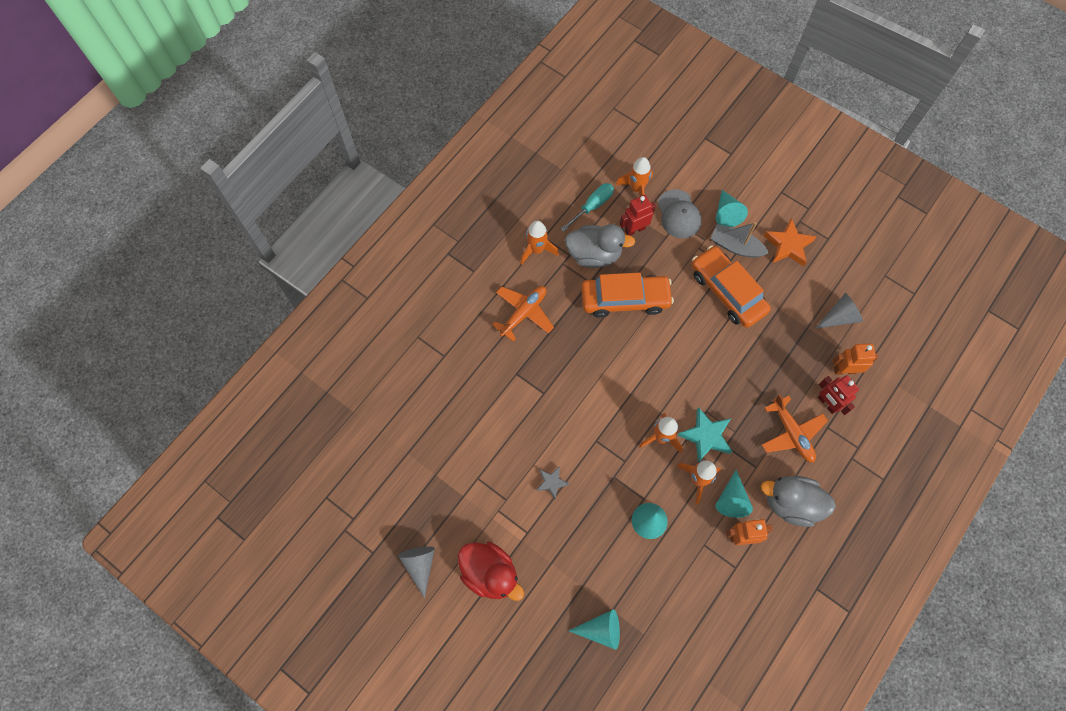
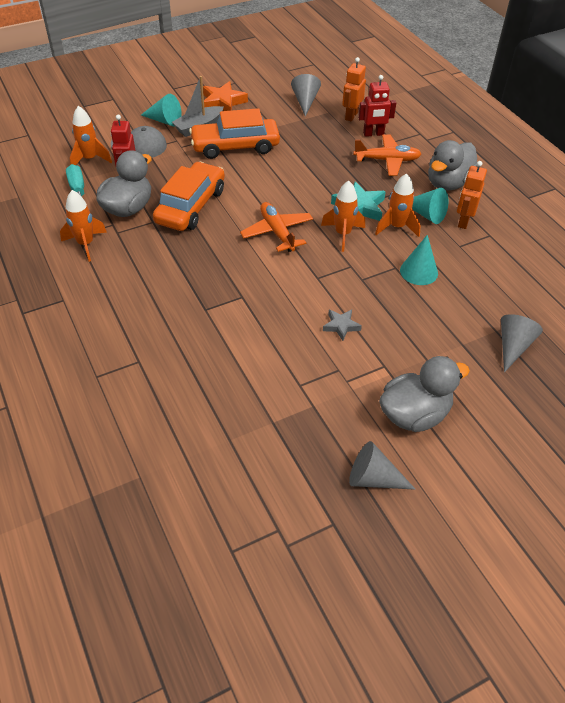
camera: 65 degrees left, 20 degrees down
(490, 573) = (414, 414): red duck -> grey duck
(524, 313) = (144, 279): orange plane -> orange plane (277, 232)
(601, 630) = (513, 346): turquoise cone -> grey cone

